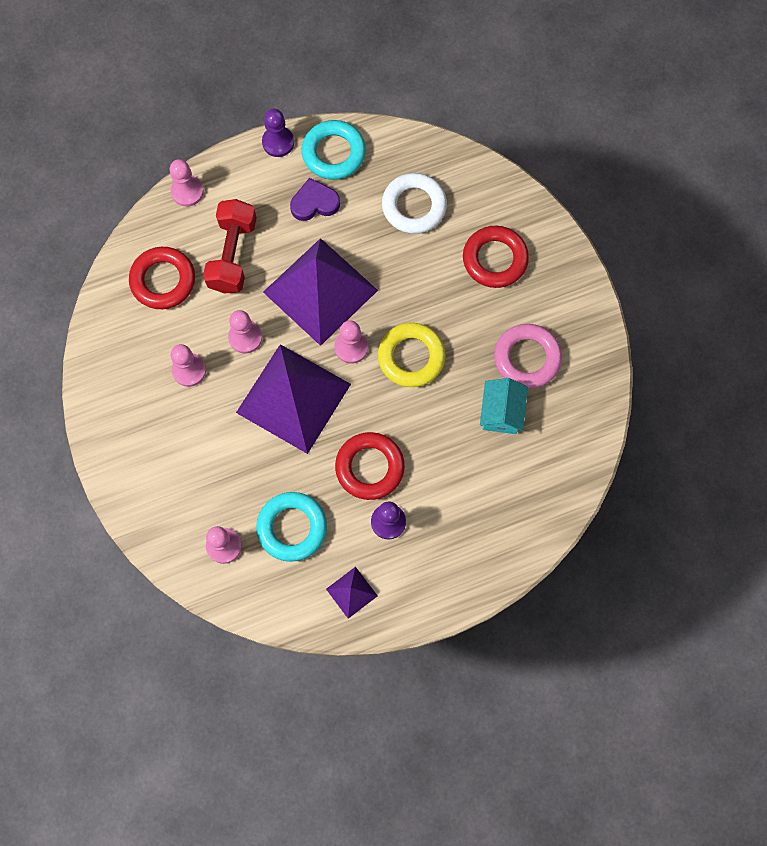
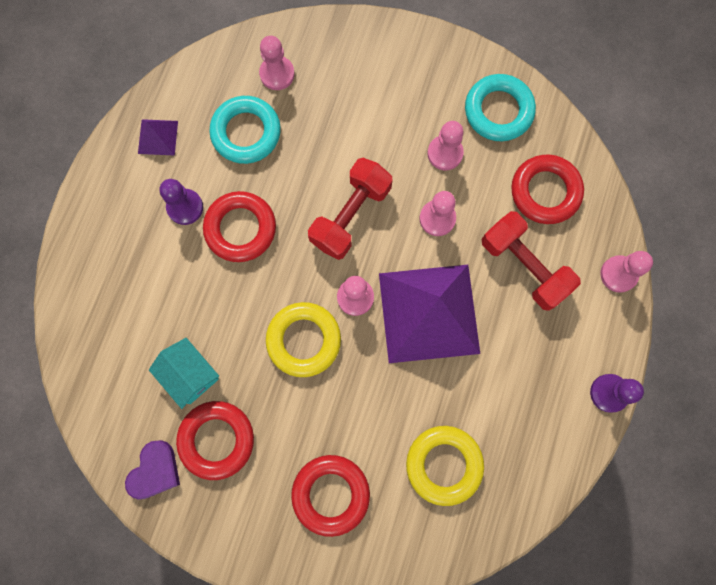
camera: 130 degrees right, 5 degrees up
(293, 398) = (350, 215): purple pyramid -> red dumbbell
(314, 203) = (519, 376): purple heart -> purple heart (155, 471)
(333, 153) = (558, 435): turquoise ring -> turquoise ring (498, 111)
(414, 206) = (444, 464): white ring -> yellow ring
(527, 358) = (217, 439): pink ring -> red ring

